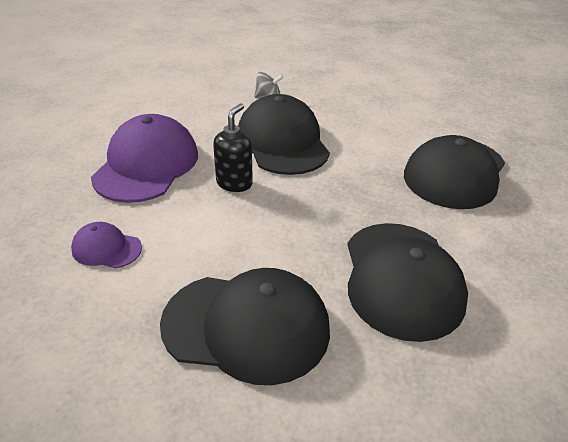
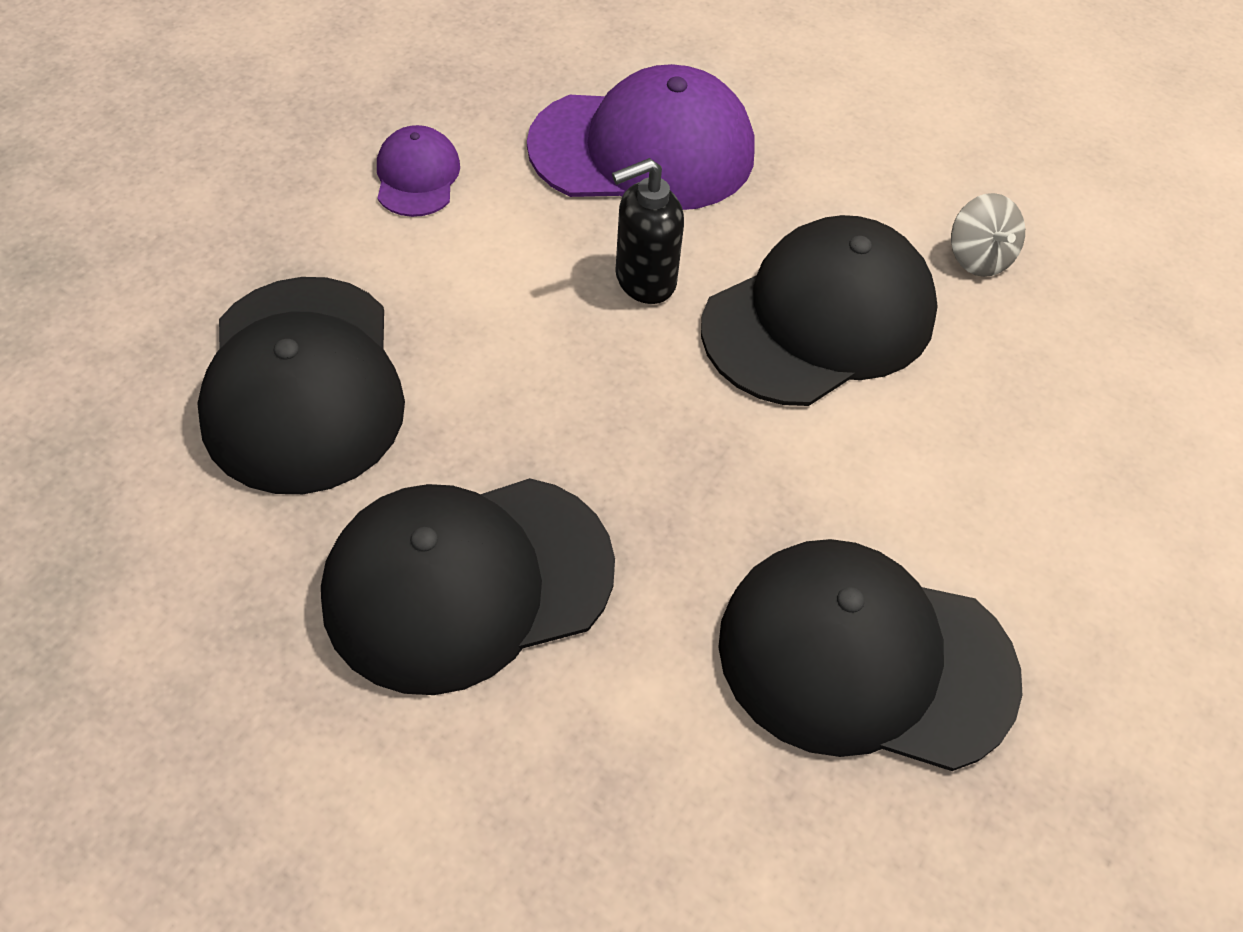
camera: 70 degrees right, 15 degrees up
(234, 183) = (644, 280): black soap dispenser -> black soap dispenser turned 150 degrees clockwise

